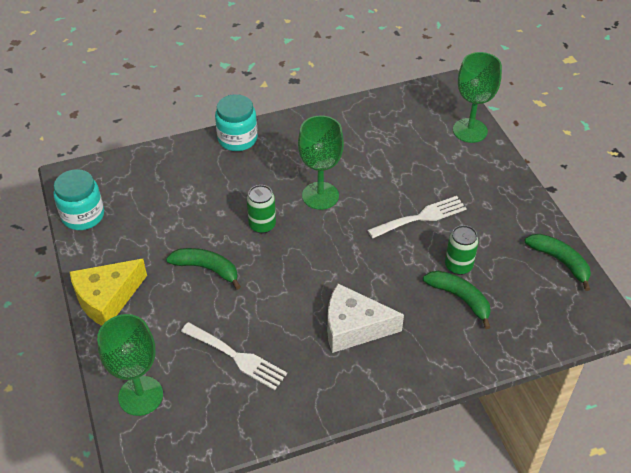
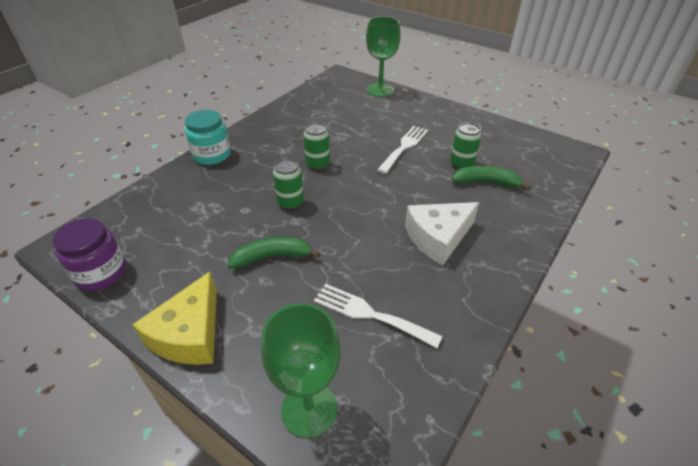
camera: 35 degrees left, 5 degrees down
(83, 215) = (101, 273): turquoise jar -> purple jar
(237, 357) = (370, 314): white fork -> white fork turned 150 degrees counterclockwise
(320, 196) = (317, 164): green goblet -> green can
(560, 261) = (516, 134): green banana -> none

